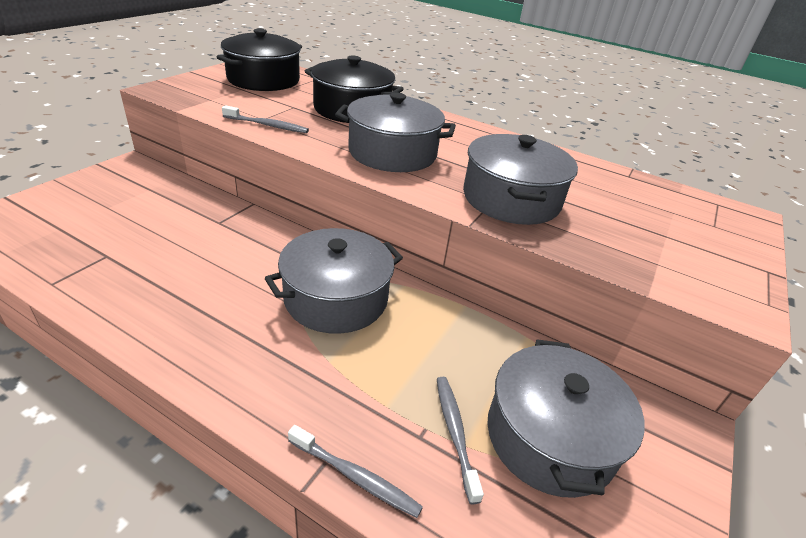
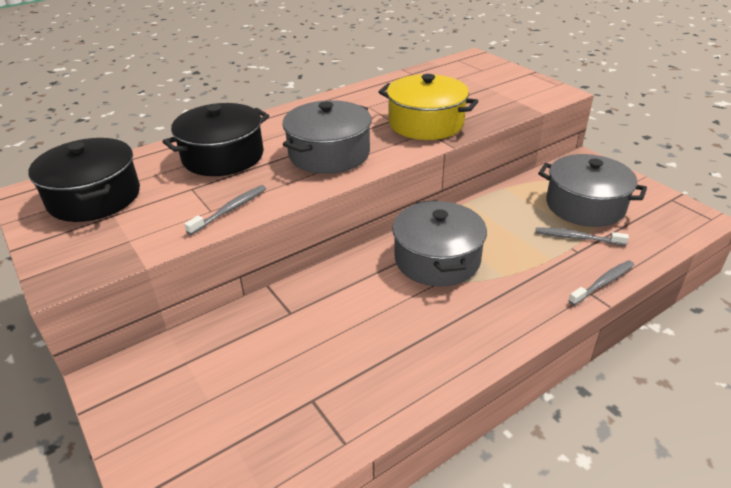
camera: 60 degrees left, 0 degrees up
(511, 199) = (426, 123): grey pot -> yellow pot

